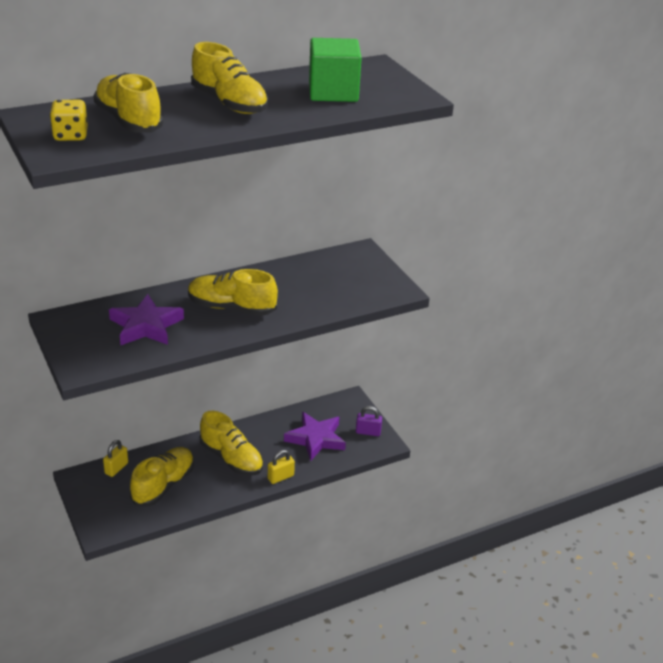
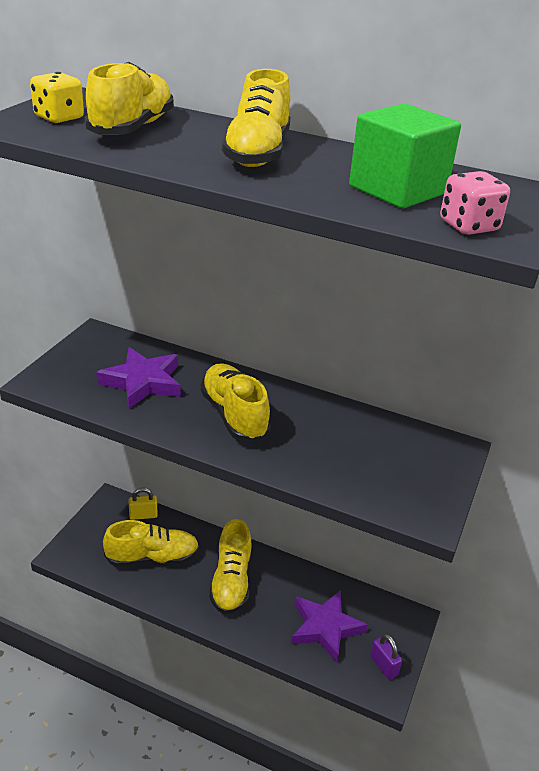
camera: 50 degrees right, 0 degrees up
(280, 477) = (245, 635): yellow padlock -> none
(396, 96) = (468, 226): none -> pink dice

